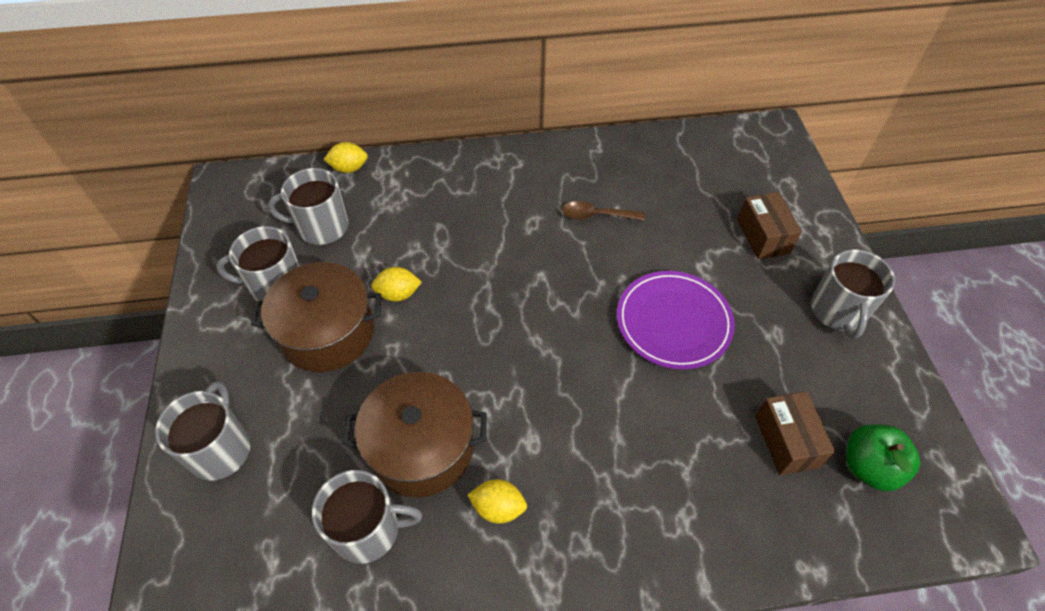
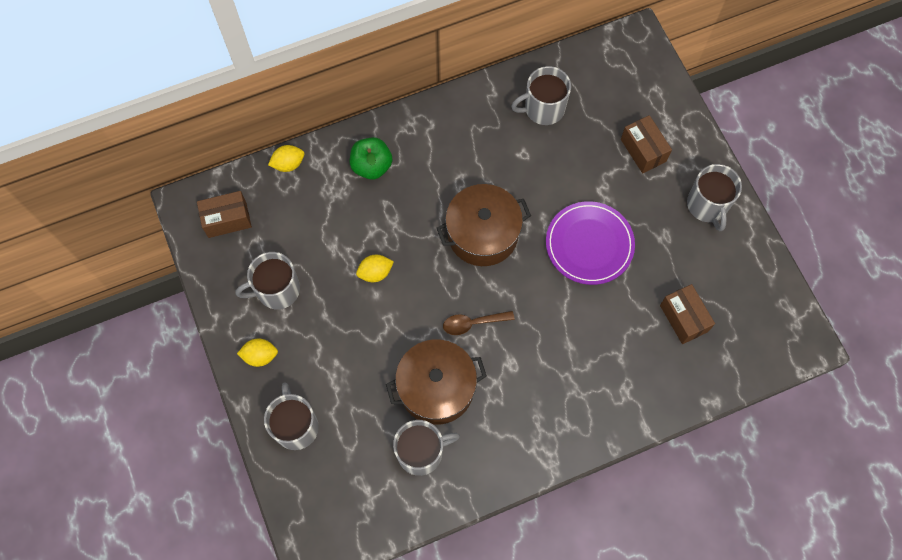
camera: 15 degrees left, 15 degrees up
(258, 205) = (227, 219): none -> brown box
(321, 227) = (290, 227): grey mug -> grey mug (543, 108)
(327, 332) = (334, 319): brown pot -> brown pot (482, 234)
(498, 507) = (502, 415): yellow lemon -> yellow lemon (260, 356)
(596, 215) = (508, 162): brown spoon -> brown spoon (473, 323)
(869, 467) = (740, 323): green apple -> green apple (371, 166)

